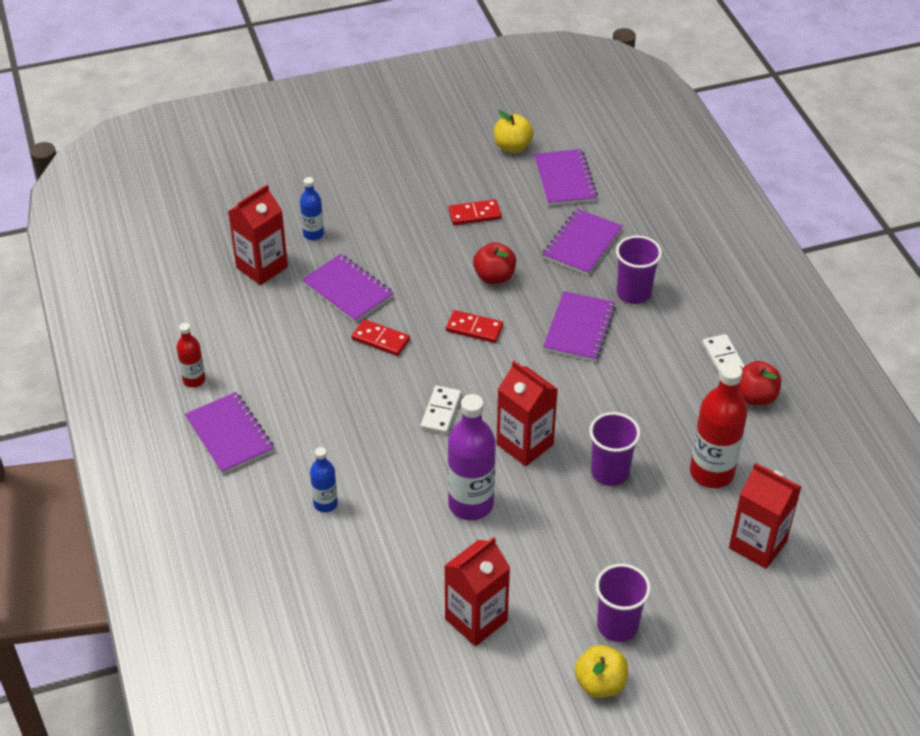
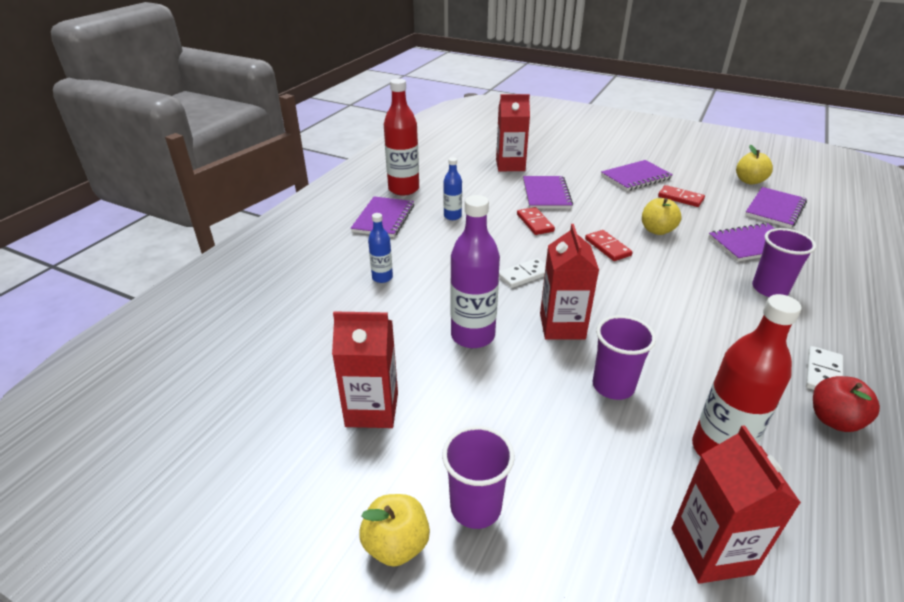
camera: 45 degrees right, 10 degrees down
(194, 380) = (403, 189): red bottle -> red bottle, size x1.87
(313, 234) = (559, 165): blue bottle -> blue bottle (452, 216)
(494, 277) = (657, 230): red apple -> yellow apple
(579, 328) = (694, 286): purple notebook -> purple notebook (635, 177)

